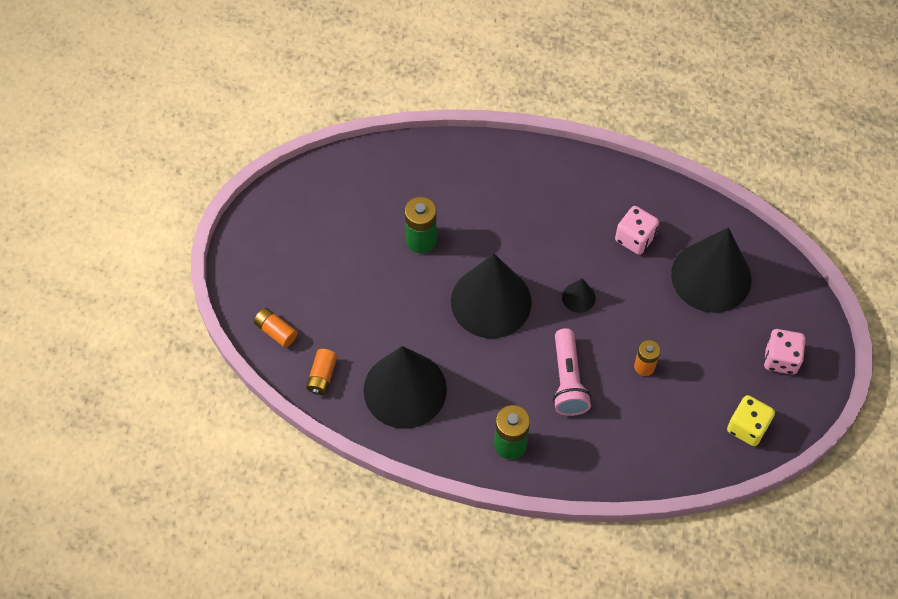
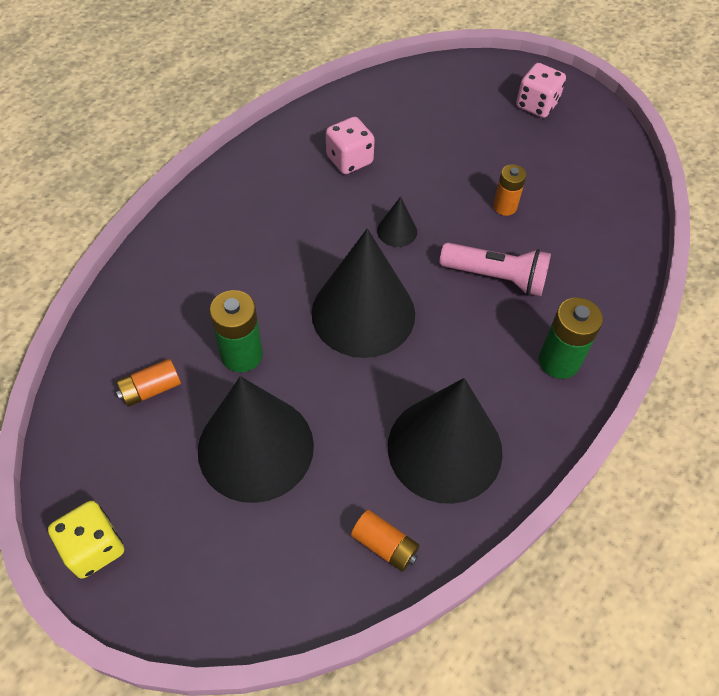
camera: 70 degrees left, 5 degrees down
(276, 331) = (287, 585): orange battery -> orange battery (151, 389)
(711, 276) = (424, 120): black cone -> black cone (255, 447)
(747, 427) = (602, 154): yellow dice -> yellow dice (94, 548)

